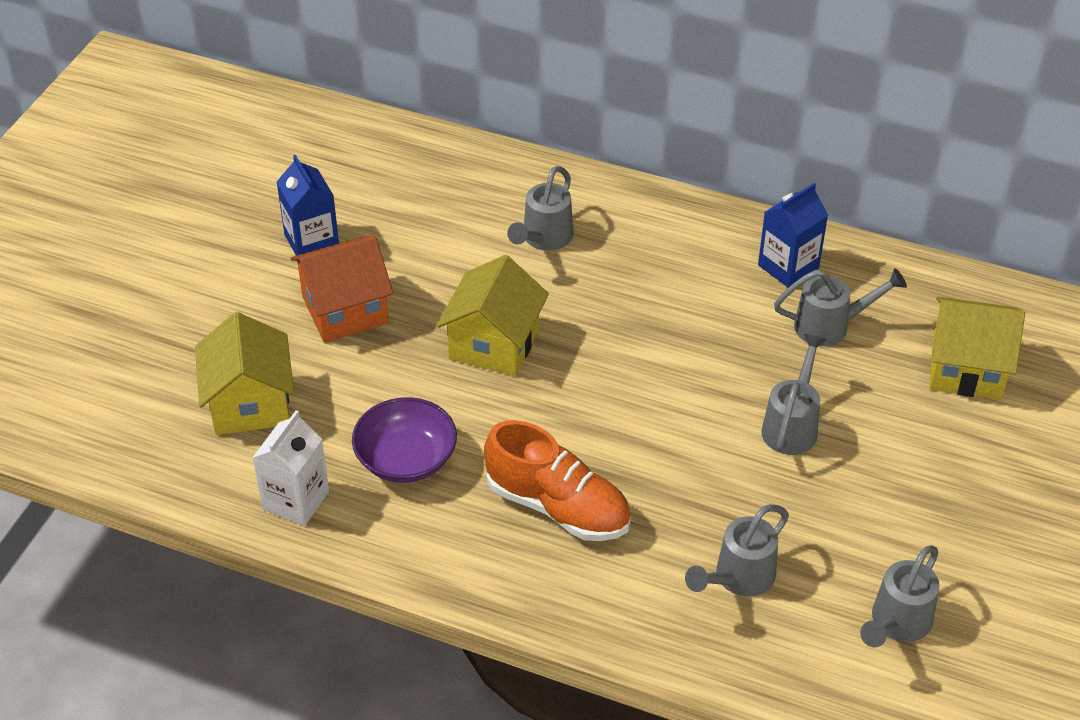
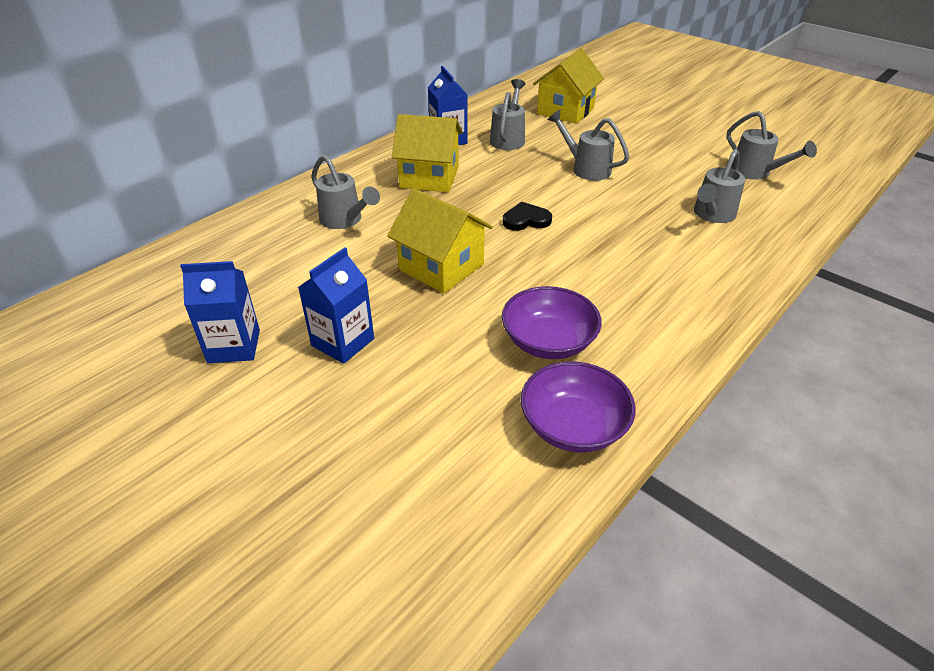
camera: 70 degrees left, 5 degrees down
(250, 403) = (426, 436): yellow house -> yellow house (429, 177)
(296, 500) = (573, 426): white carton -> purple bowl
(345, 310) = (343, 342): orange house -> blue carton
(558, 506) = (628, 273): orange shoe -> none
(626, 392) = (526, 220): none -> black heart
(738, 578) = (712, 215): grey watering can -> grey watering can turned 60 degrees clockwise

